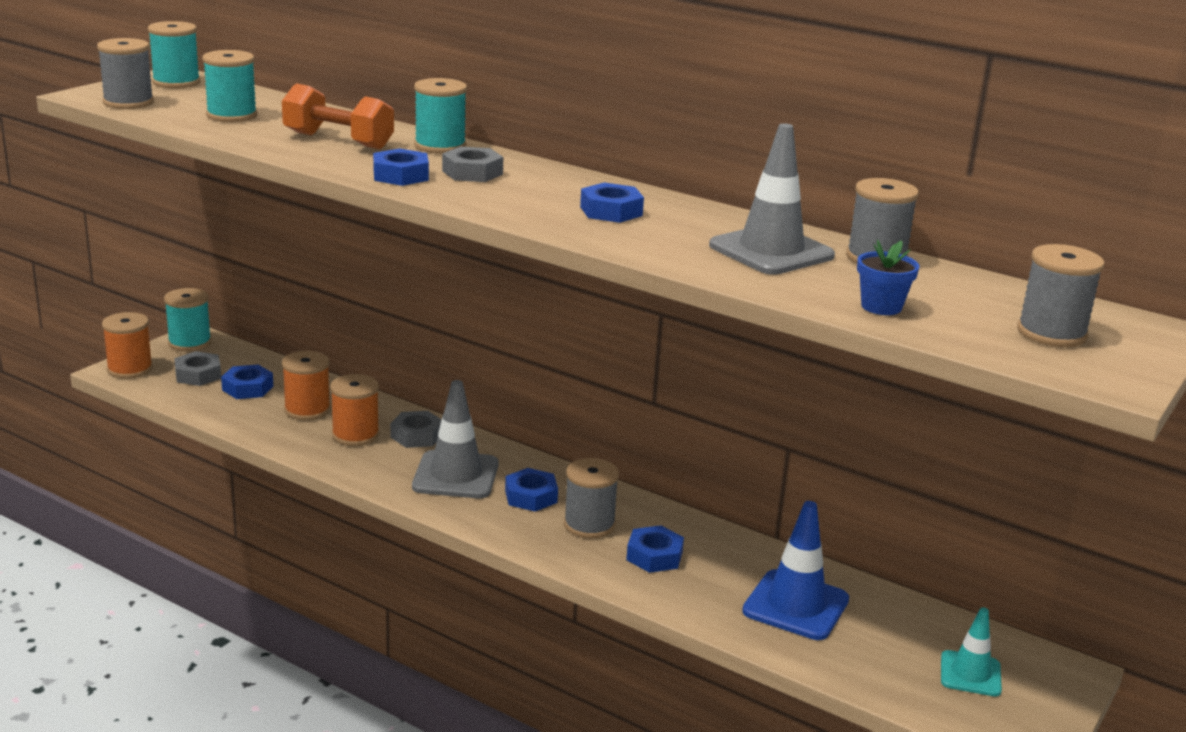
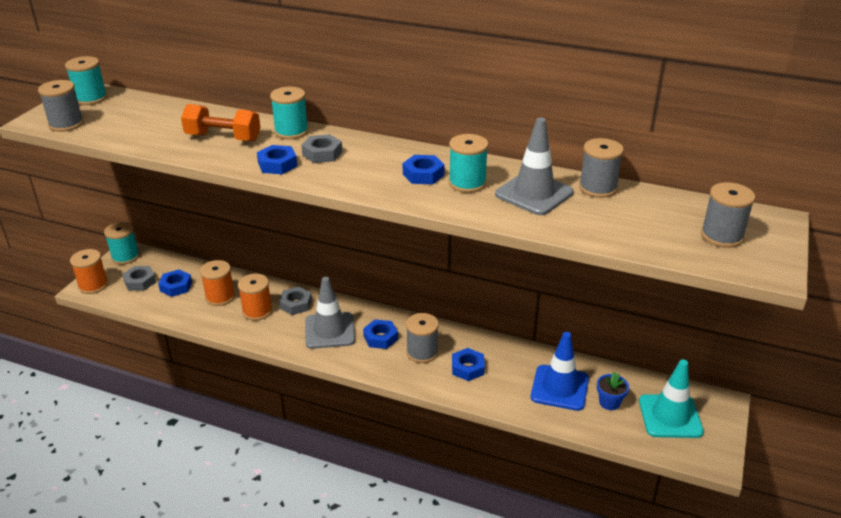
camera: 10 degrees left, 10 degrees up
(232, 115) = (142, 125): turquoise spool -> turquoise spool (467, 183)
(881, 307) = (617, 232): blue flower pot -> blue flower pot (609, 402)
(970, 674) = (670, 416): turquoise traffic cone -> turquoise traffic cone, size x1.62

